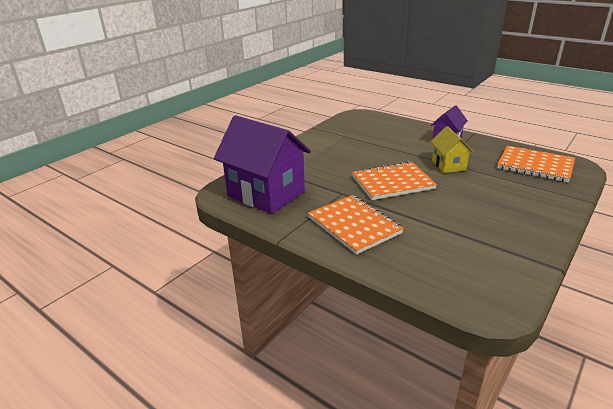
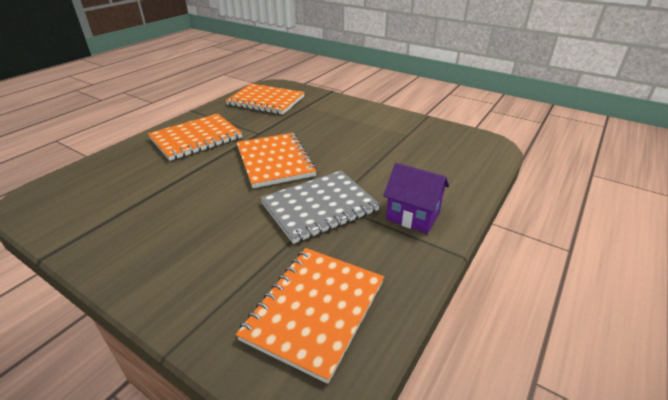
camera: 85 degrees right, 5 degrees up
(266, 194) = (266, 101): purple house -> orange notebook
(448, 165) = (319, 207): yellow house -> grey notebook

